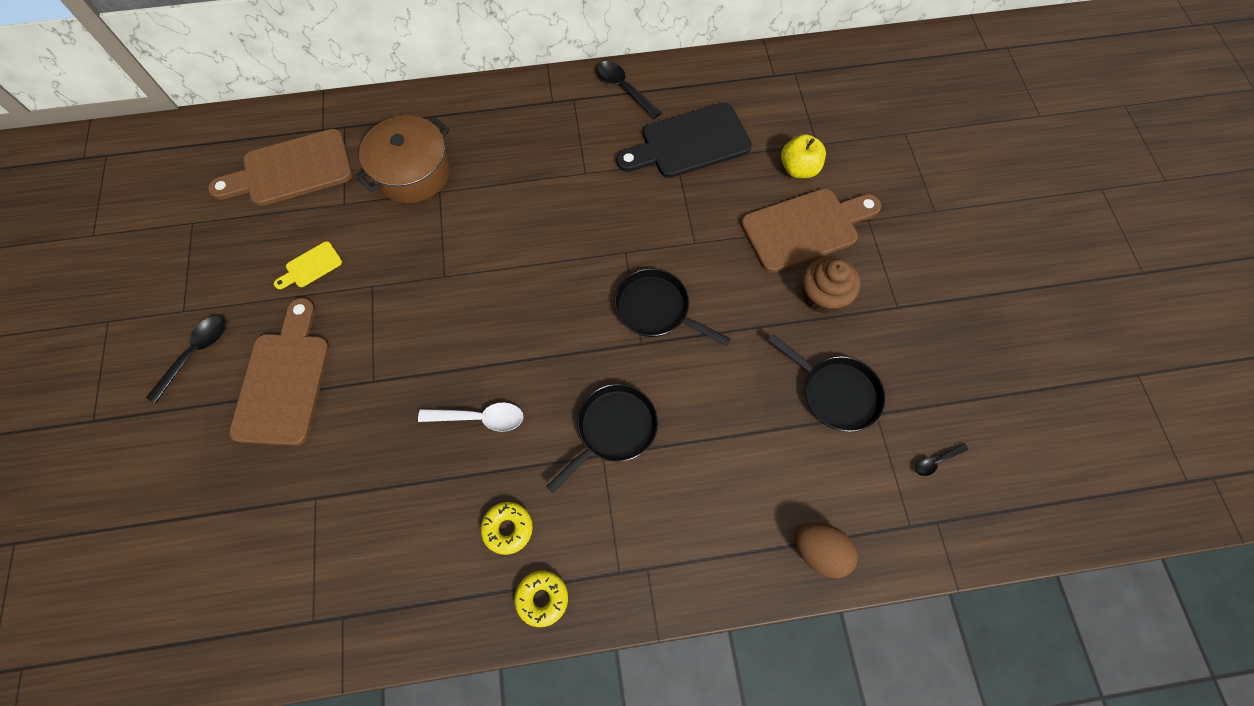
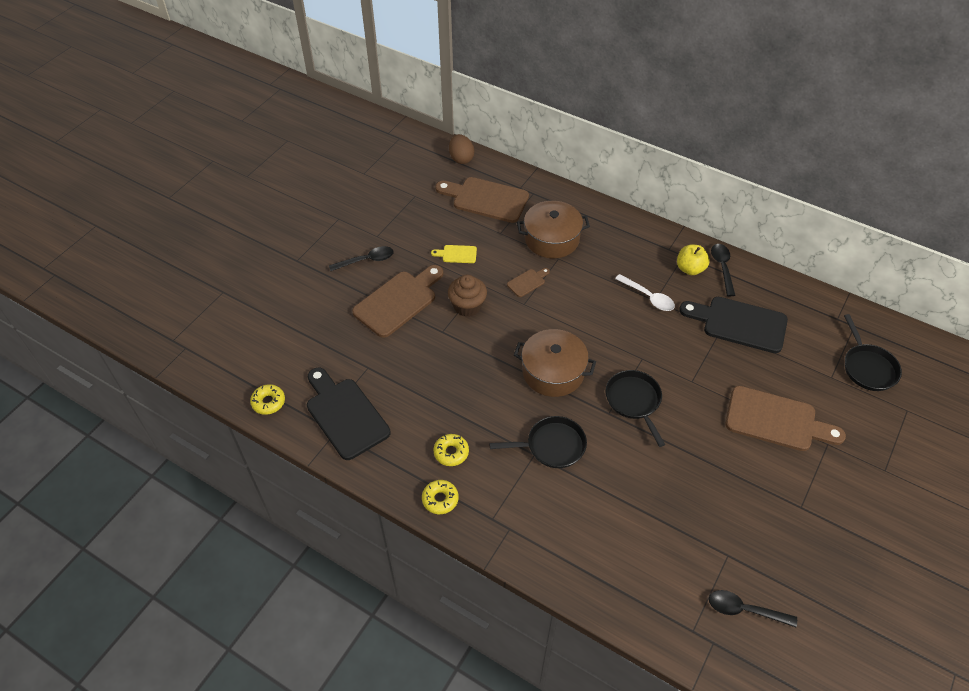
camera: 40 degrees right, 15 degrees down
(215, 650) = (268, 402): none -> yellow donut
(336, 585) = (345, 415): none -> black cutting board
(426, 245) = (527, 282): none -> brown cutting board
(479, 418) = (482, 388): white spoon -> white spoon (648, 297)
(543, 338) = (553, 372): none -> brown pot
(798, 169) = (804, 383): yellow apple -> yellow apple (690, 269)
(819, 551) = (620, 599): brown egg -> brown egg (461, 158)
(822, 296) = (752, 466): brown cupcake -> brown cupcake (467, 306)
(836, 393) = (710, 524): black pan -> black pan (868, 367)
(935, 461) = (744, 610): black spoon -> black spoon, size x1.73

